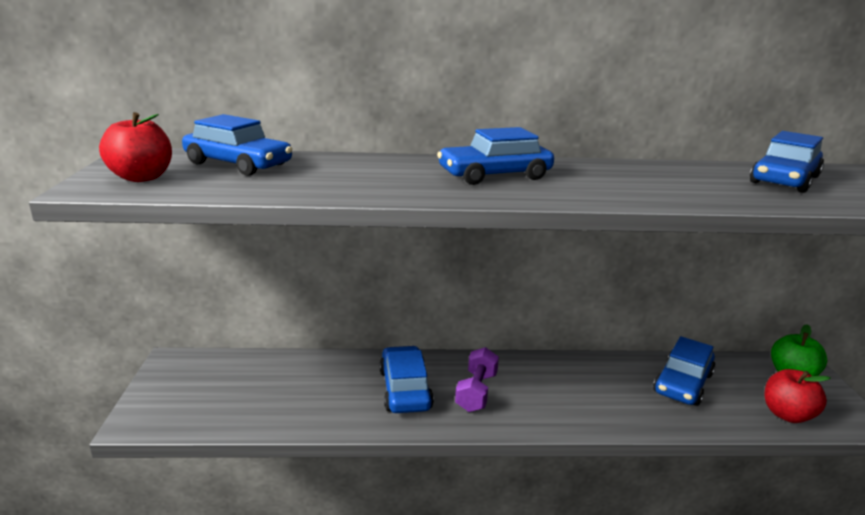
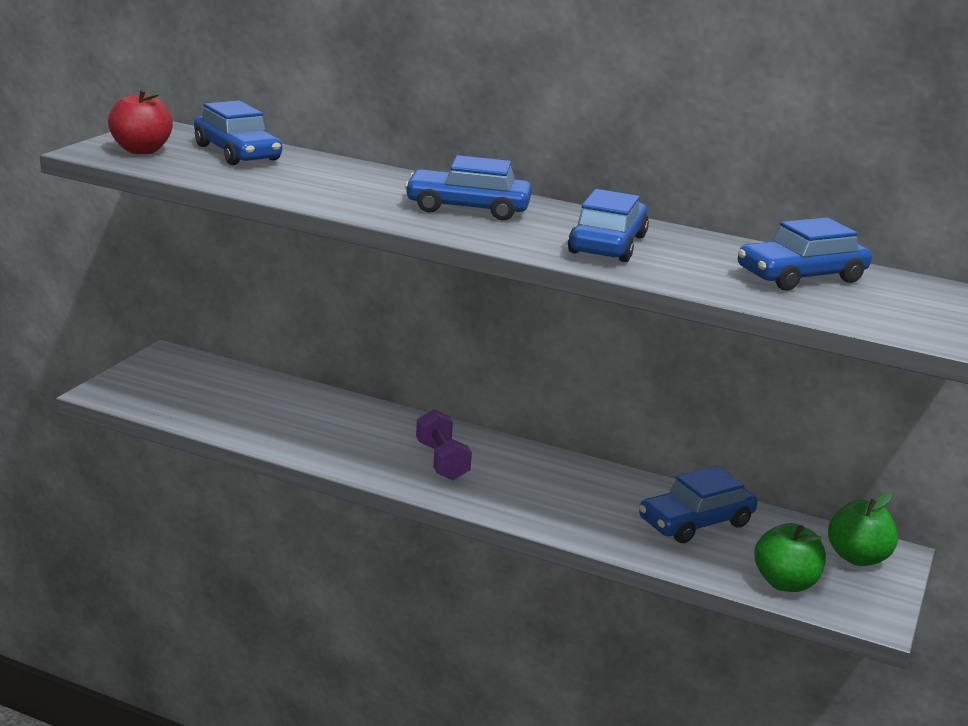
camera: 25 degrees right, 0 degrees up
(405, 389) = (369, 438): blue car -> blue car (607, 244)
(476, 392) = (441, 461): purple dumbbell -> purple dumbbell turned 60 degrees counterclockwise
(787, 415) = (785, 583): red apple -> green apple

